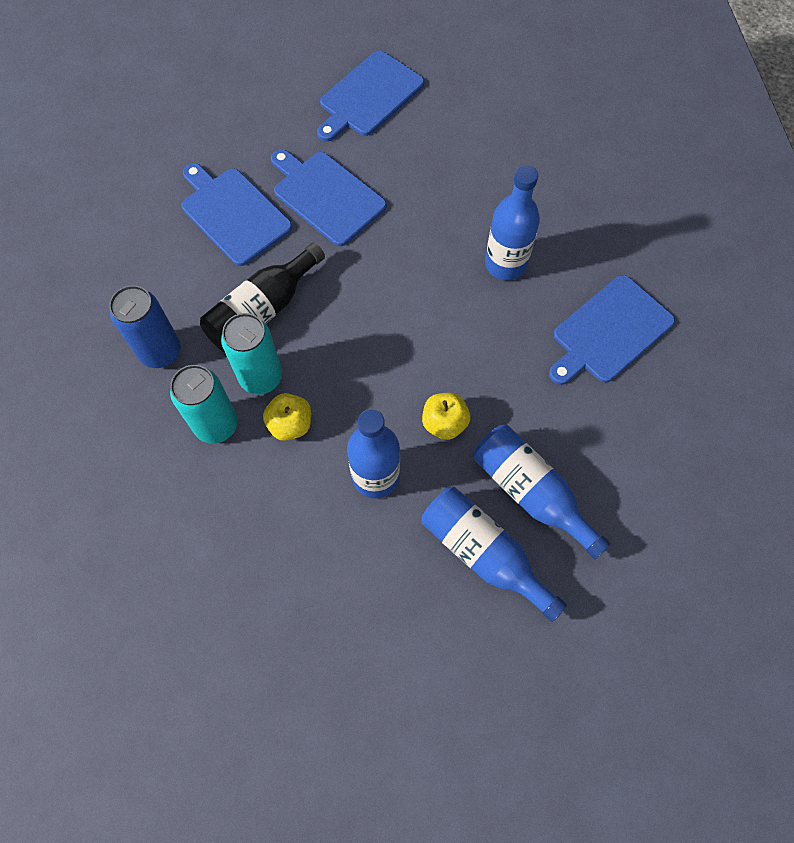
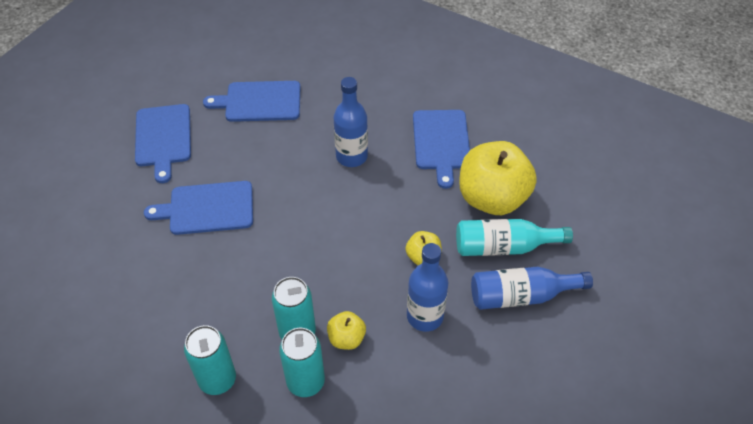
camera: 50 degrees left, 15 degrees down
(160, 352) = (217, 380): blue can -> turquoise can
(233, 214) = (161, 266): blue cutting board -> blue cutting board (259, 102)
(262, 310) = (250, 299): black bottle -> none
(531, 492) = (504, 246): blue bottle -> turquoise bottle
(584, 436) = (492, 198): none -> yellow apple

